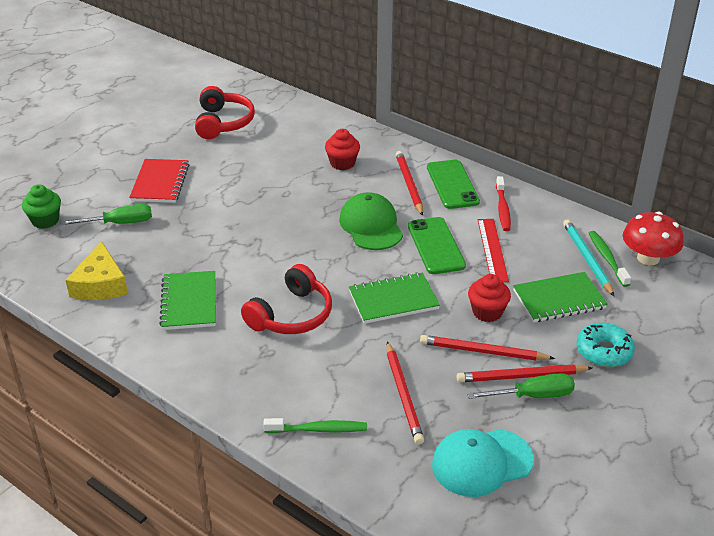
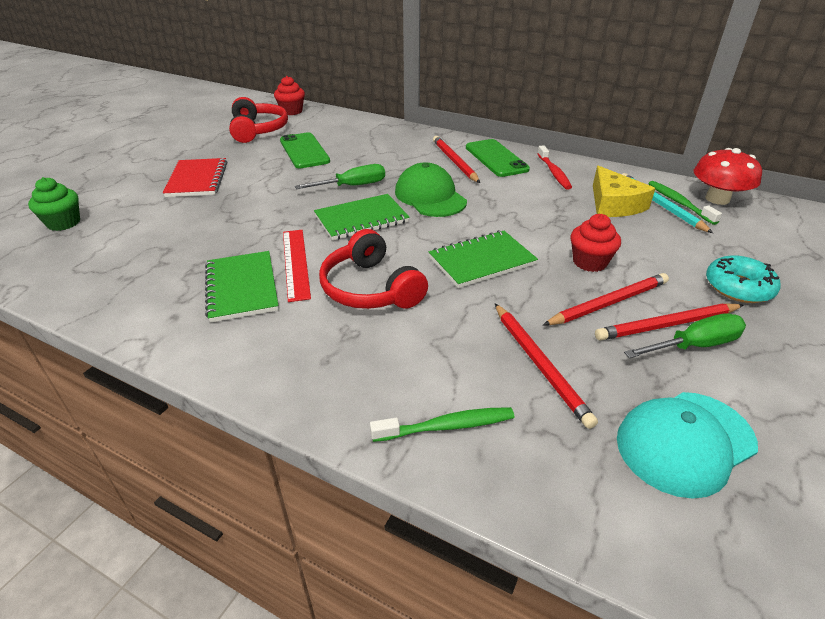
camera: 10 degrees left, 0 degrees up
(100, 284) = (128, 280): yellow cheese -> yellow cheese (614, 204)
(120, 223) = (152, 218): green screwdriver -> green screwdriver (353, 186)
(292, 315) = (370, 288): red headphones -> red headphones turned 120 degrees clockwise
(342, 163) = (383, 151): red cupcake -> red cupcake (291, 111)
(436, 246) = (504, 207): green phone -> green phone (304, 151)
(483, 352) = (608, 303): red pencil -> red pencil turned 150 degrees clockwise
(492, 249) = (563, 205): red ruler -> red ruler (296, 263)
(558, 299) = (656, 242): green notebook -> green notebook (361, 219)

